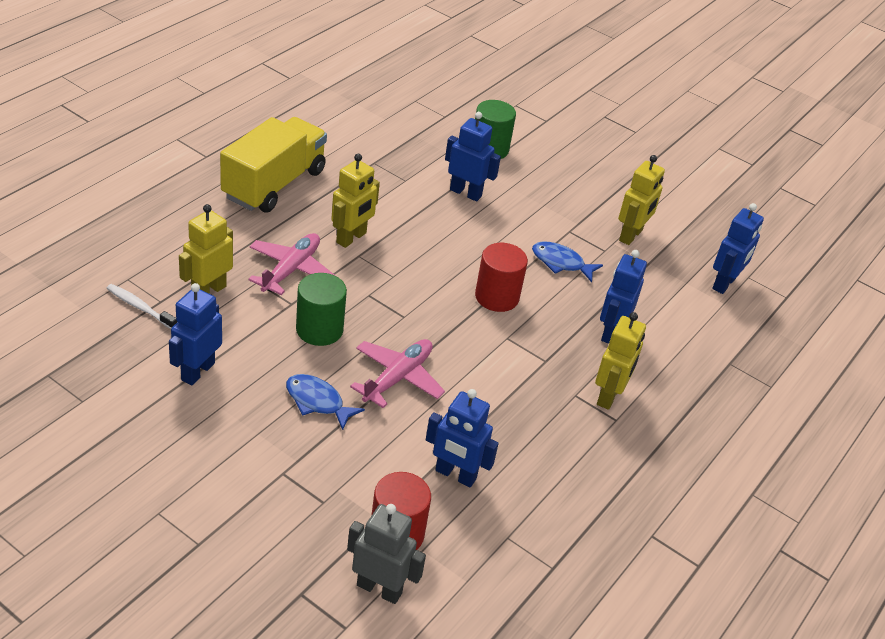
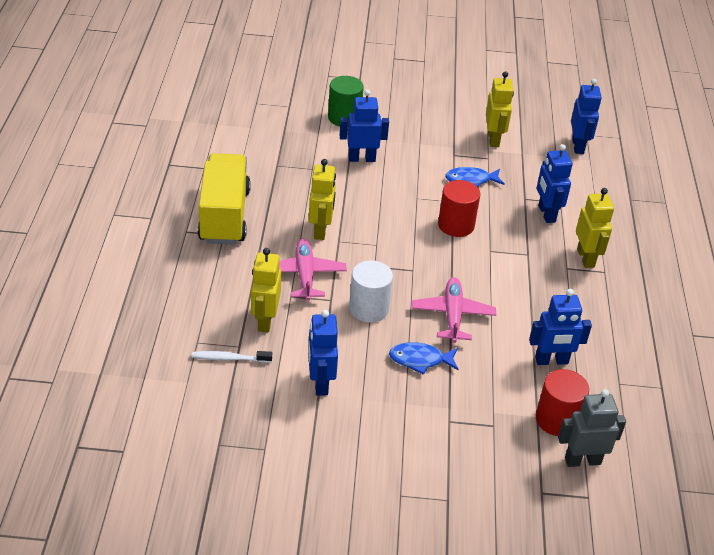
camera: 30 degrees left, 0 degrees up
(319, 329) = (369, 308): green cylinder -> white cylinder

